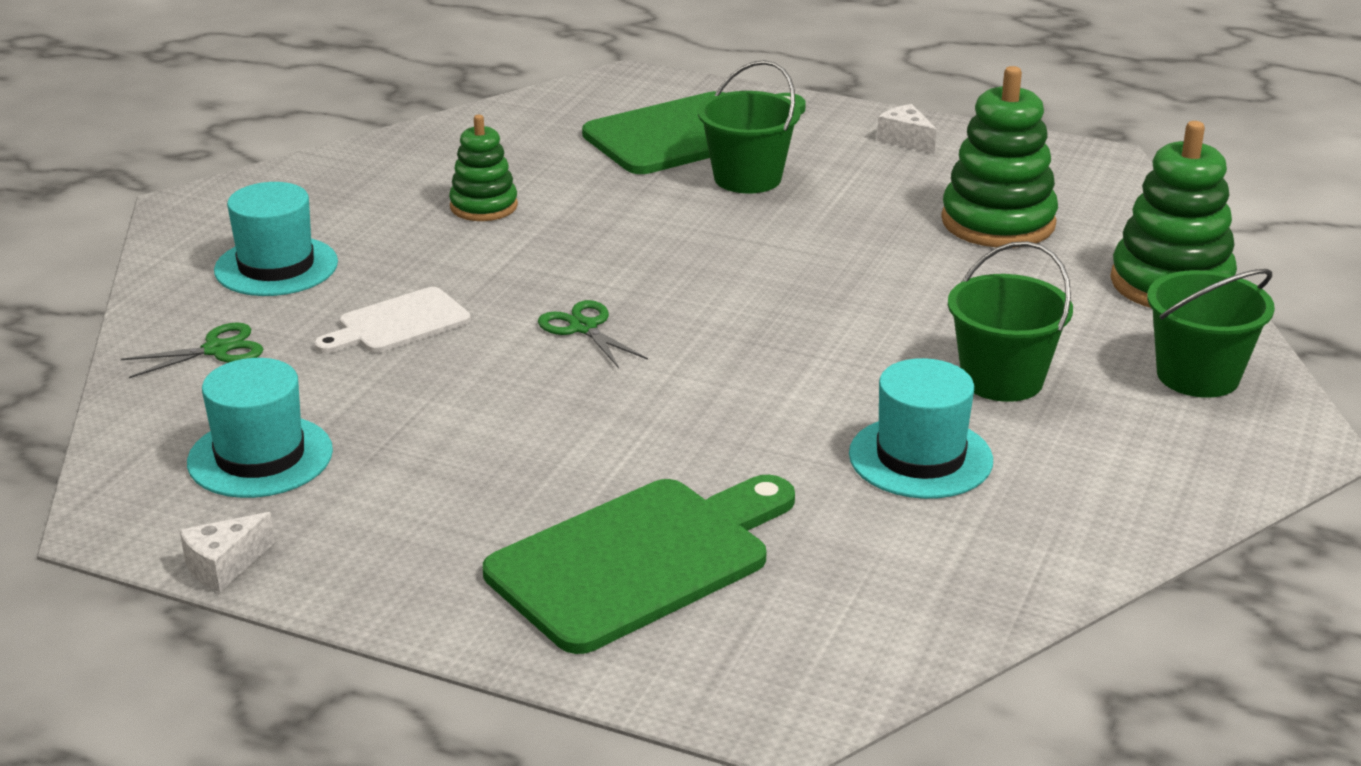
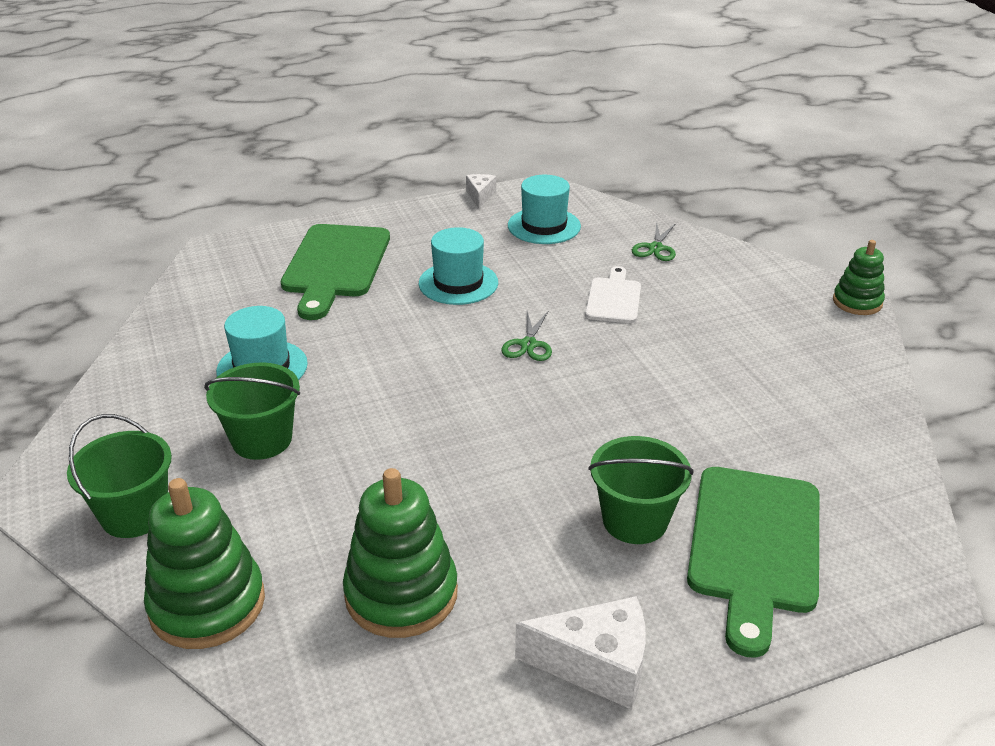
camera: 135 degrees right, 5 degrees up
(276, 266) = (730, 292): turquoise hat -> turquoise hat (458, 283)
(484, 206) = (728, 387): green stacking toy -> green stacking toy (857, 302)
(583, 328) = (528, 344): green scissors -> green scissors turned 90 degrees clockwise
(905, 140) = (596, 665): white cheese -> white cheese, size x1.75

